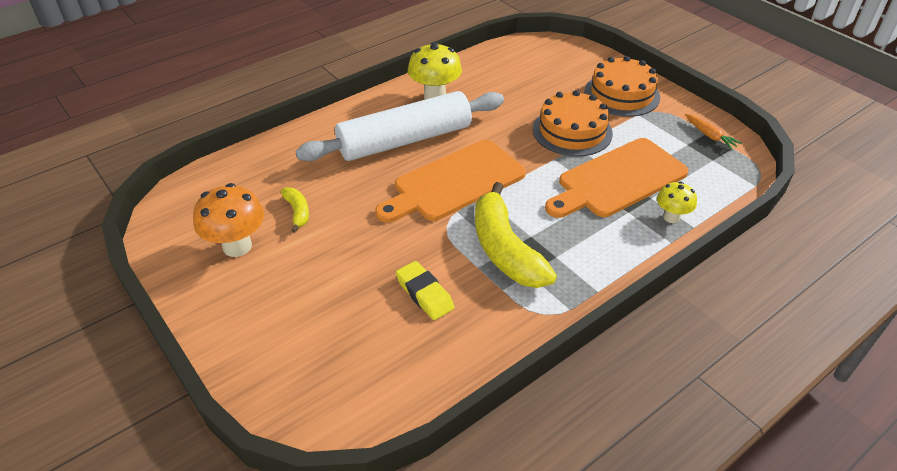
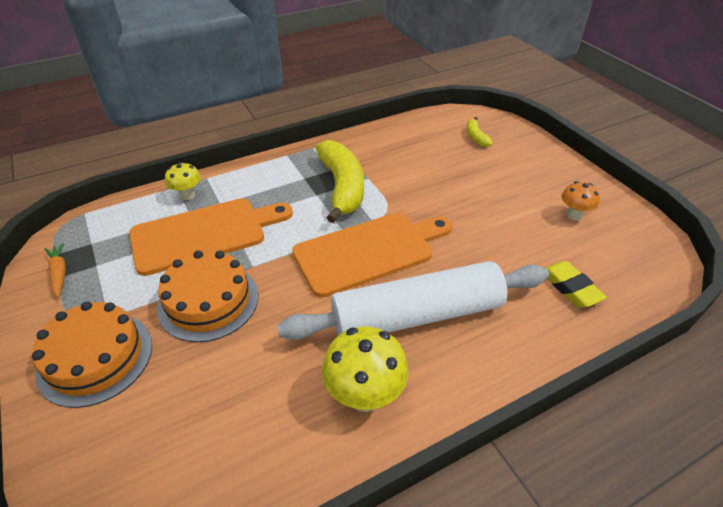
camera: 170 degrees left, 0 degrees up
(237, 246) = (574, 215): orange mushroom -> orange mushroom, size x0.60
(297, 212) = (528, 240): yellow banana -> yellow banana (476, 137)
(424, 294) = (413, 166): yellow eraser -> yellow eraser (570, 288)

